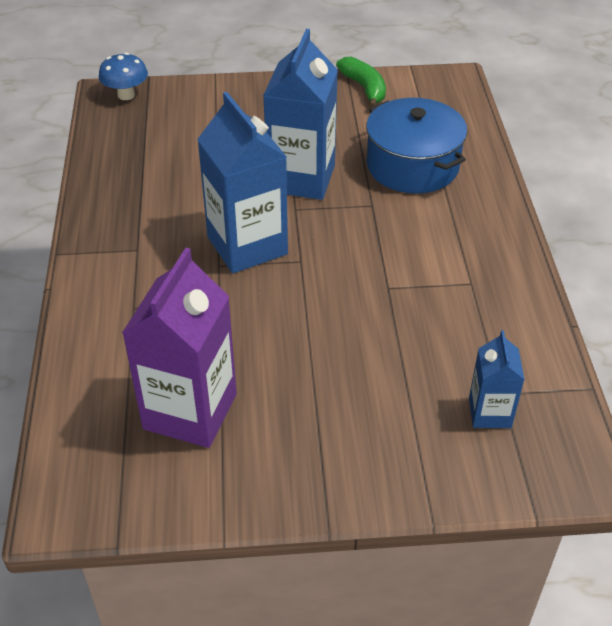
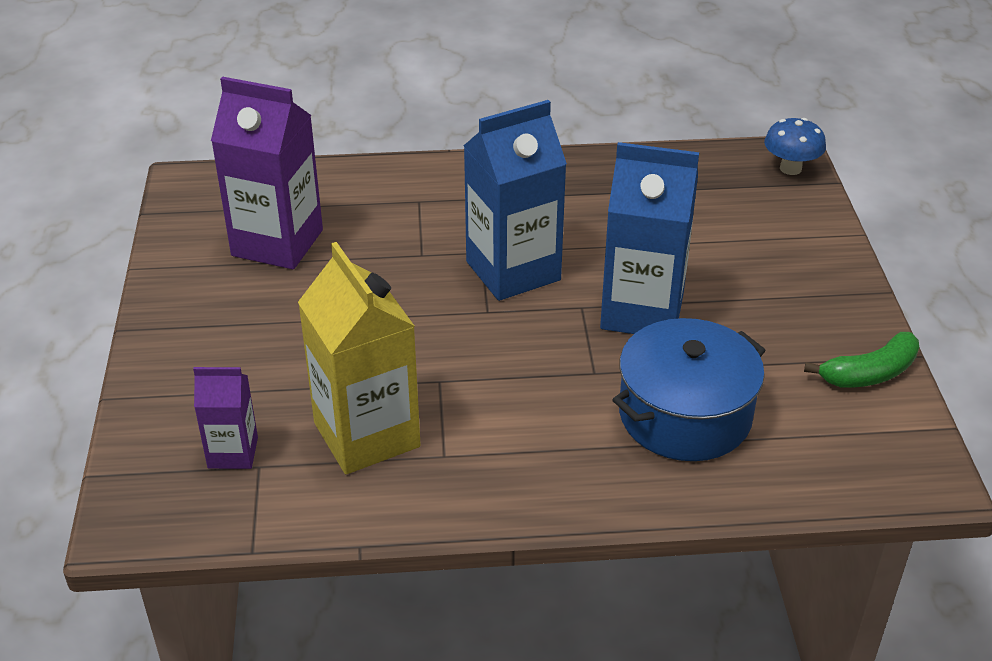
camera: 90 degrees right, 5 degrees down
(455, 328) = (366, 435): none -> yellow carton
(489, 412) = (233, 452): blue carton -> purple carton

